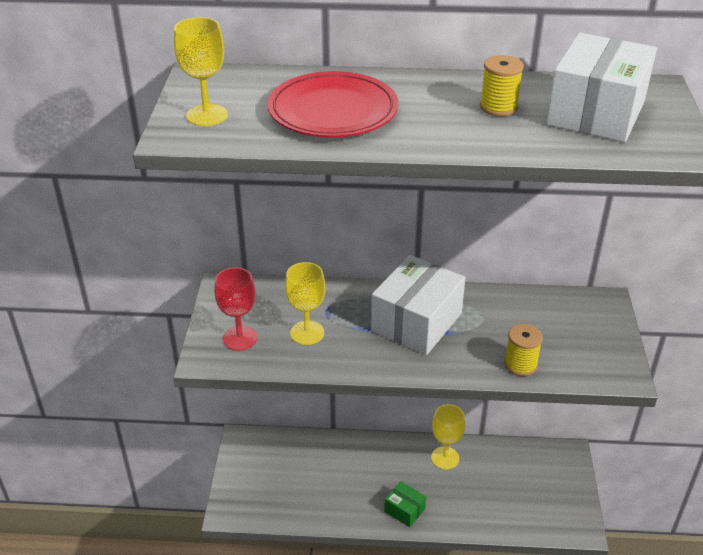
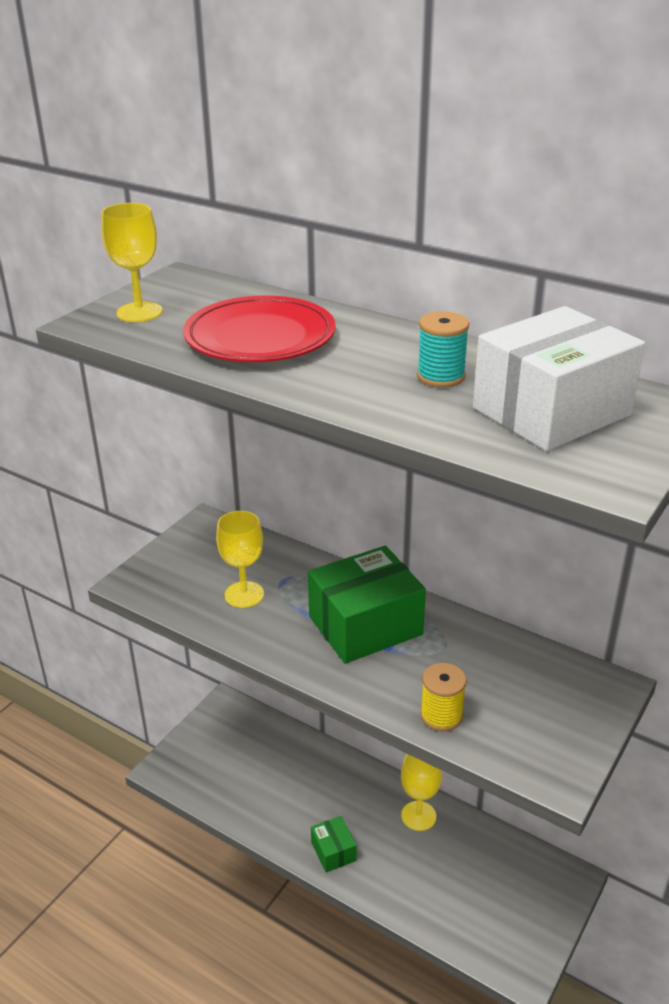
camera: 30 degrees right, 5 degrees down
(240, 338) = (177, 576): red goblet -> none
(416, 322) = (365, 625): white box -> green box
(498, 107) = (441, 376): yellow spool -> turquoise spool

